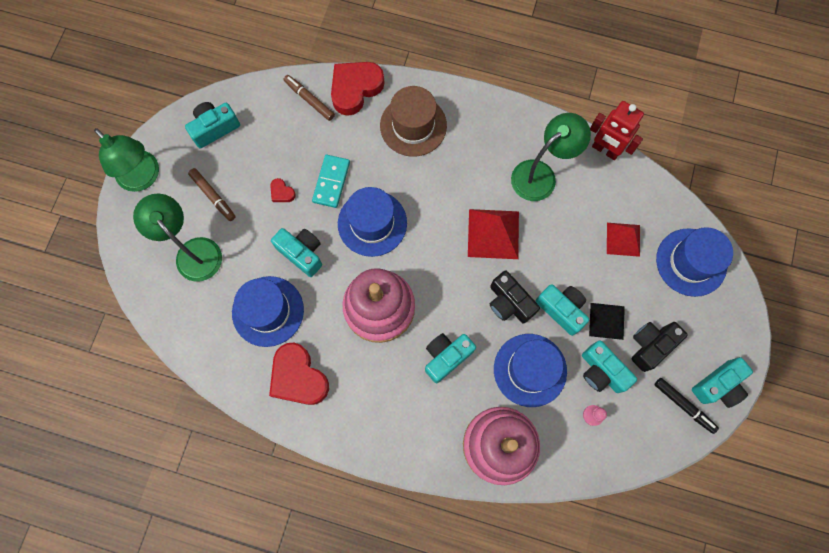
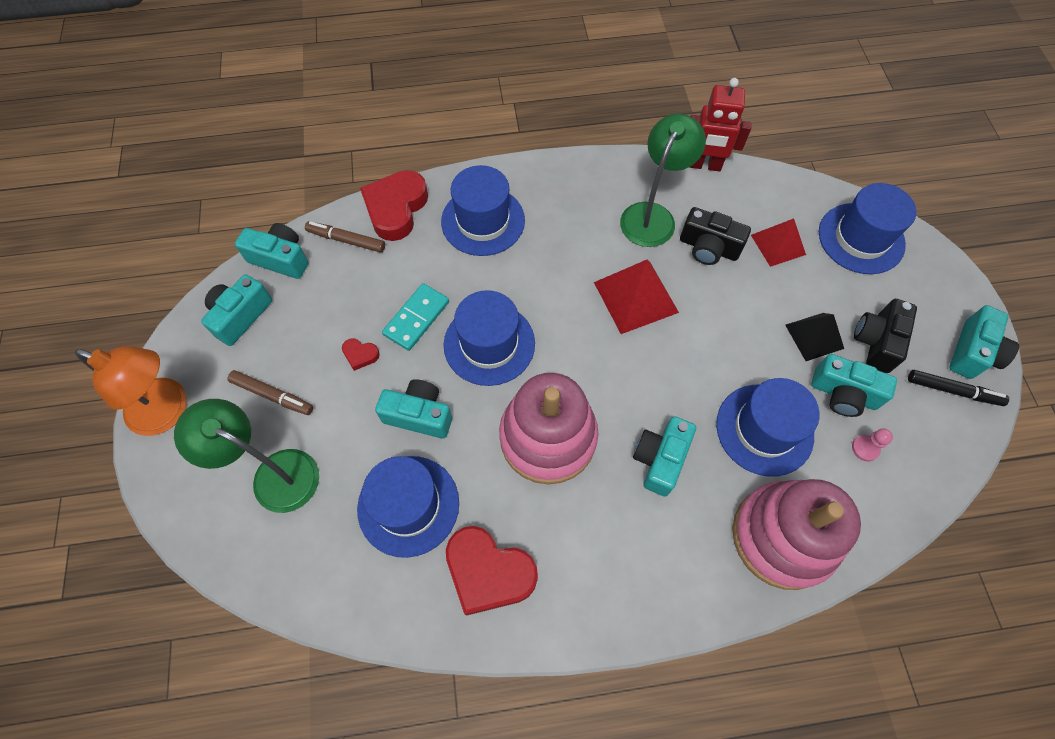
camera: 25 degrees left, 10 degrees down
(143, 178) = (168, 411): green lamp -> orange lamp
(331, 182) = (416, 318): turquoise domino -> turquoise domino turned 45 degrees clockwise
(413, 125) = (483, 221): brown hat -> blue hat
(509, 302) = (696, 364): black camera -> black camera (708, 248)
(561, 309) = (759, 346): turquoise camera -> turquoise camera (280, 259)

